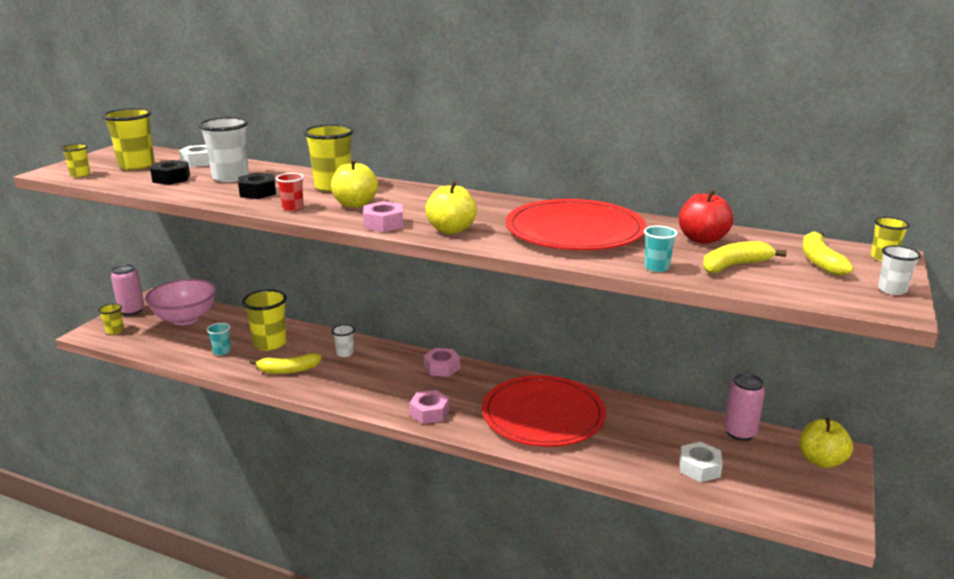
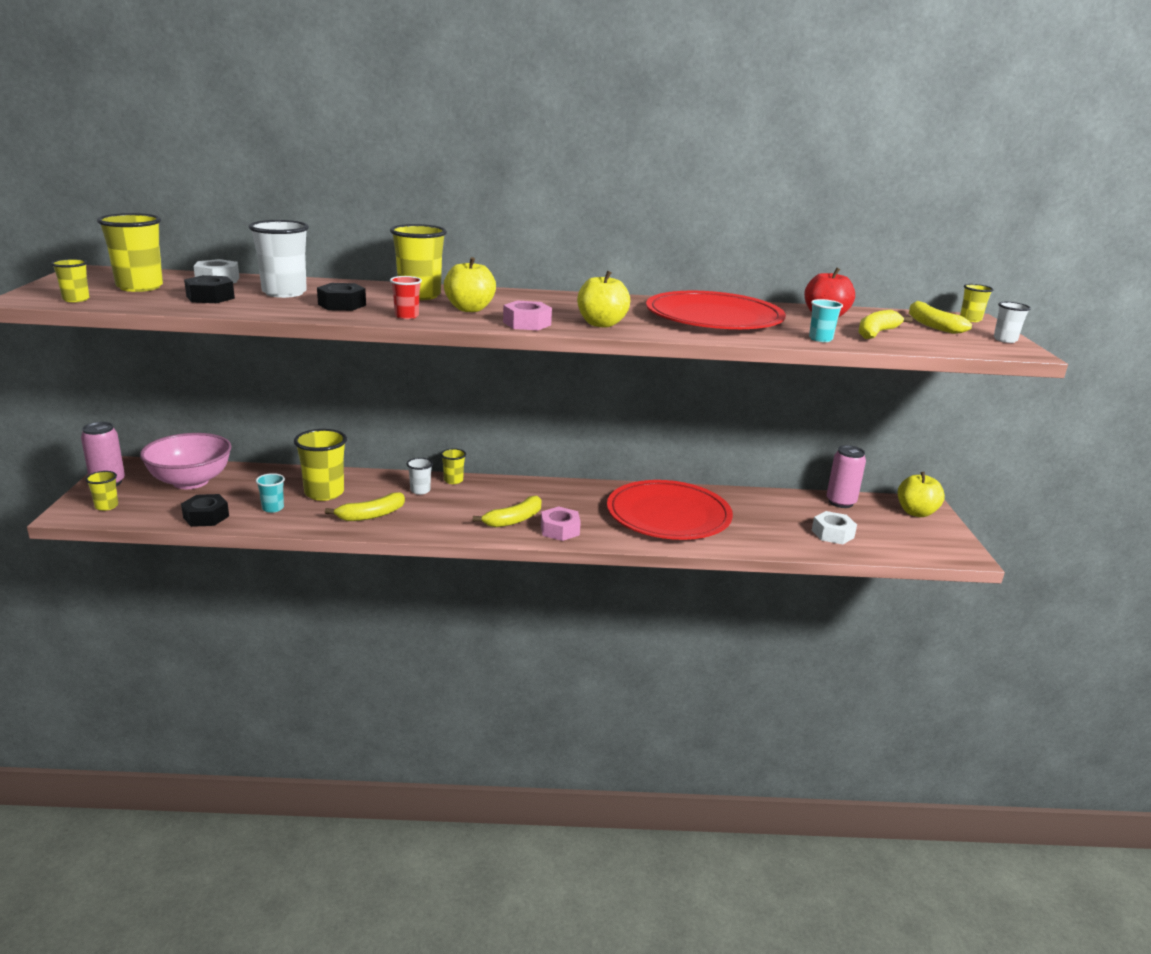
camera: 25 degrees left, 0 degrees up
(170, 351) = (206, 517): none -> black nut
(379, 348) = (453, 480): none -> yellow cup
(398, 395) = (514, 520): none -> yellow banana
(442, 367) = (535, 489): pink nut -> none

